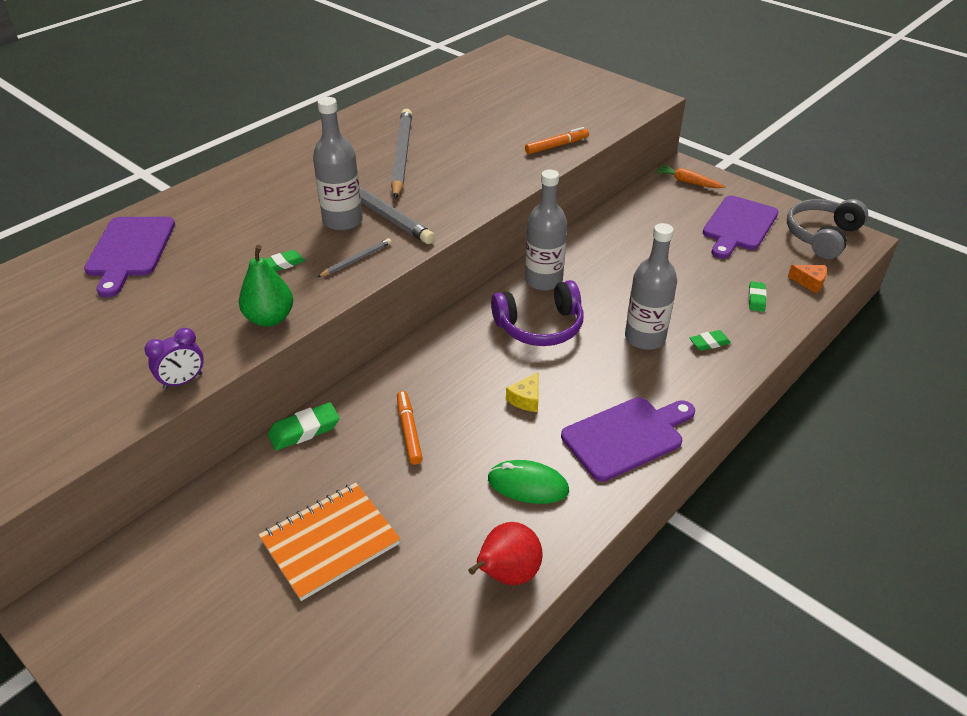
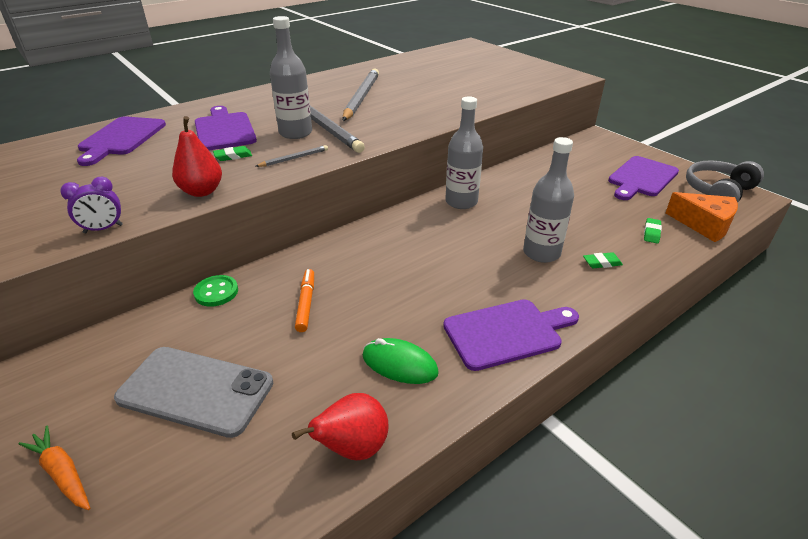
camera: 10 degrees right, 5 degrees down
(253, 225) = (224, 130): none -> purple cutting board
(270, 318) = (202, 191): green pear -> red pear
(304, 430) = (216, 292): green eraser -> green button
(330, 542) = (196, 390): orange notebook -> grey phone
(526, 399) = (419, 290): yellow cheese -> none
(540, 326) = (448, 234): purple headphones -> none
(557, 146) = (489, 100): orange marker -> none
(687, 182) = (600, 145): orange carrot -> orange carrot (62, 473)
(810, 282) = (704, 225): orange cheese -> orange cheese, size x1.87

